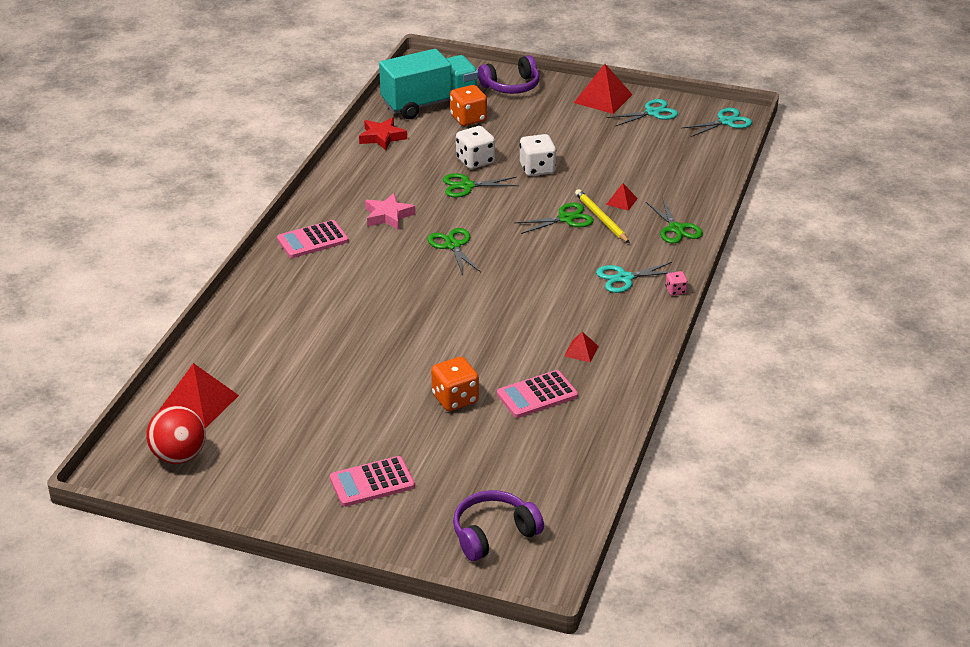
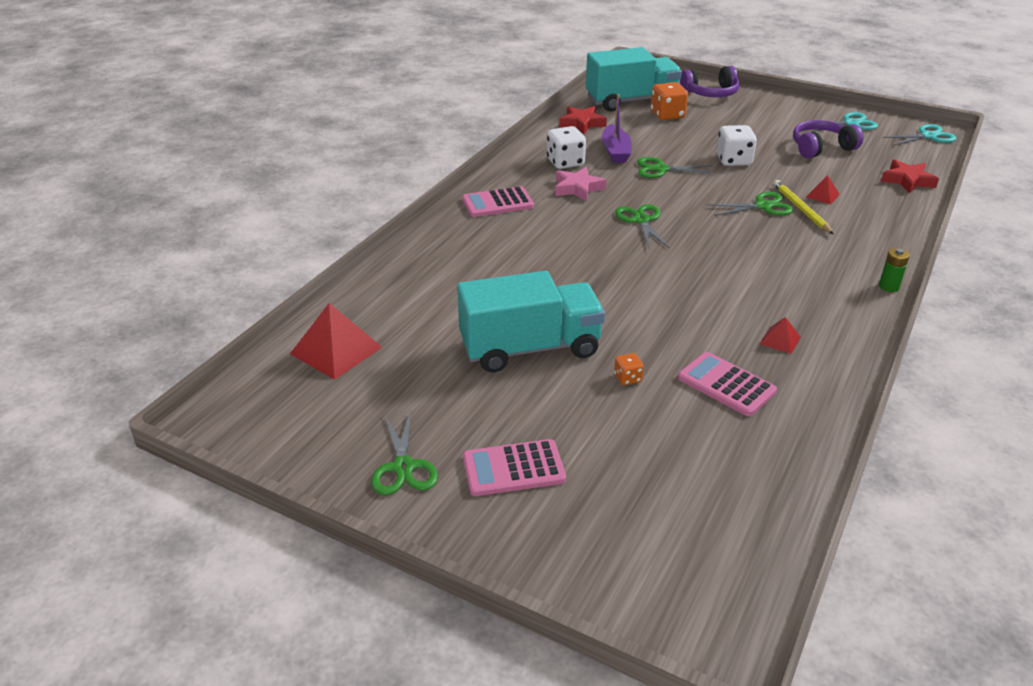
camera: 10 degrees right, 0 degrees up
(179, 456) = (295, 408): red ball -> none
(368, 382) = (530, 348): none -> turquoise truck
(420, 169) = (615, 151): none -> purple boat
(455, 399) = (627, 378): orange dice -> orange dice, size x0.52
(475, 161) = (671, 149): white dice -> white dice (565, 162)
(493, 534) = (661, 560): purple headphones -> purple headphones (821, 148)
(537, 395) = (726, 385): pink calculator -> pink calculator turned 60 degrees clockwise
(603, 98) = (800, 109): red pyramid -> none
(624, 278) = (828, 268): turquoise scissors -> none
(675, 290) = (889, 287): pink dice -> green battery
(676, 229) = (884, 226): green scissors -> green scissors (403, 468)
(701, 176) = (907, 180): none -> red star

